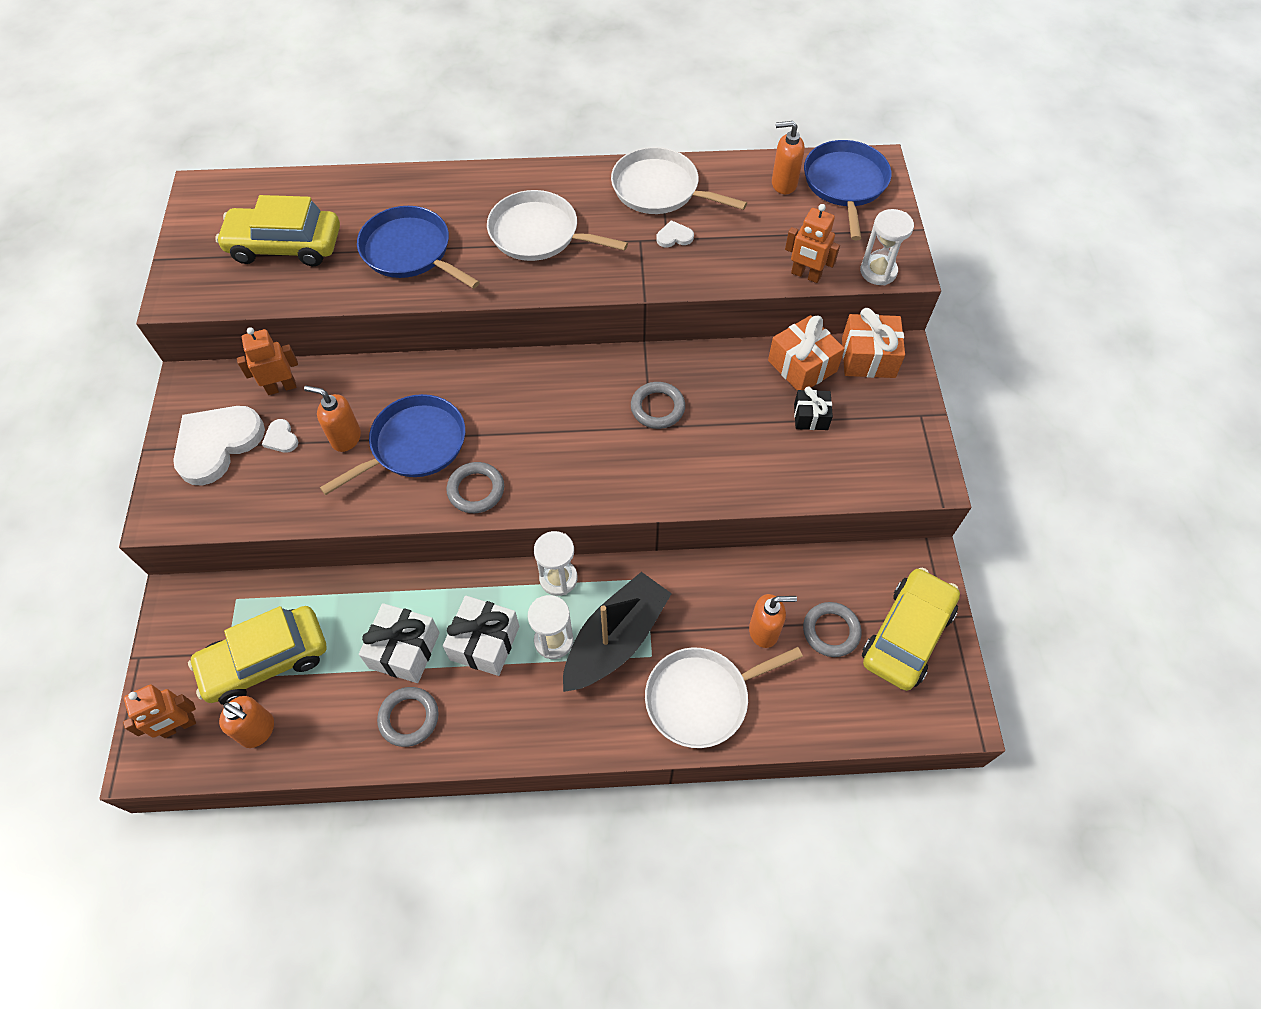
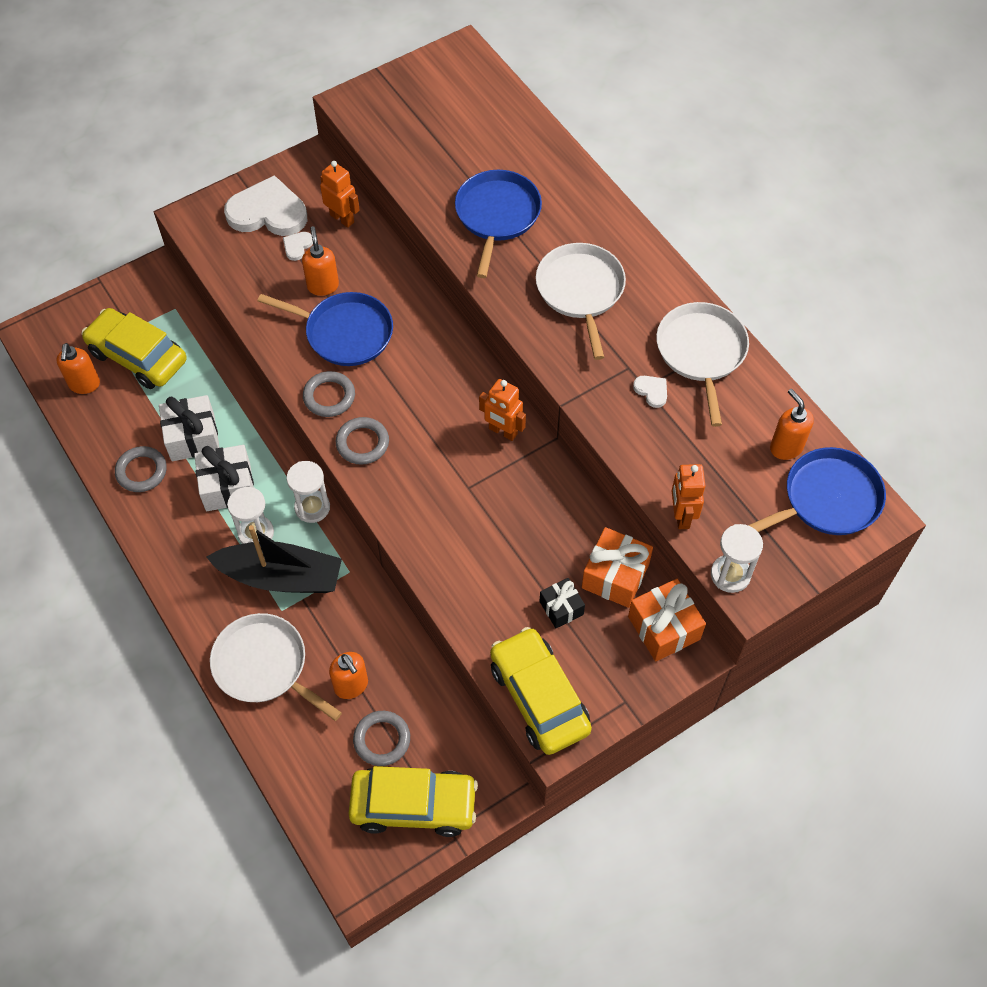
camera: 60 degrees right, 0 degrees up
(179, 726) = (64, 337): orange robot -> orange robot (502, 431)
(285, 246) = (444, 135): yellow car -> yellow car (539, 697)
(657, 408) = (491, 483): grey ring -> grey ring (362, 443)

